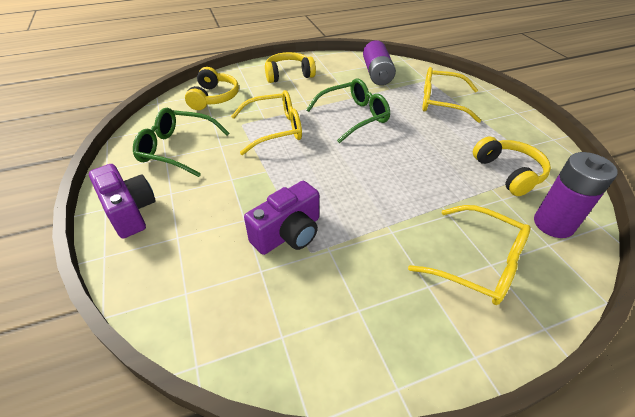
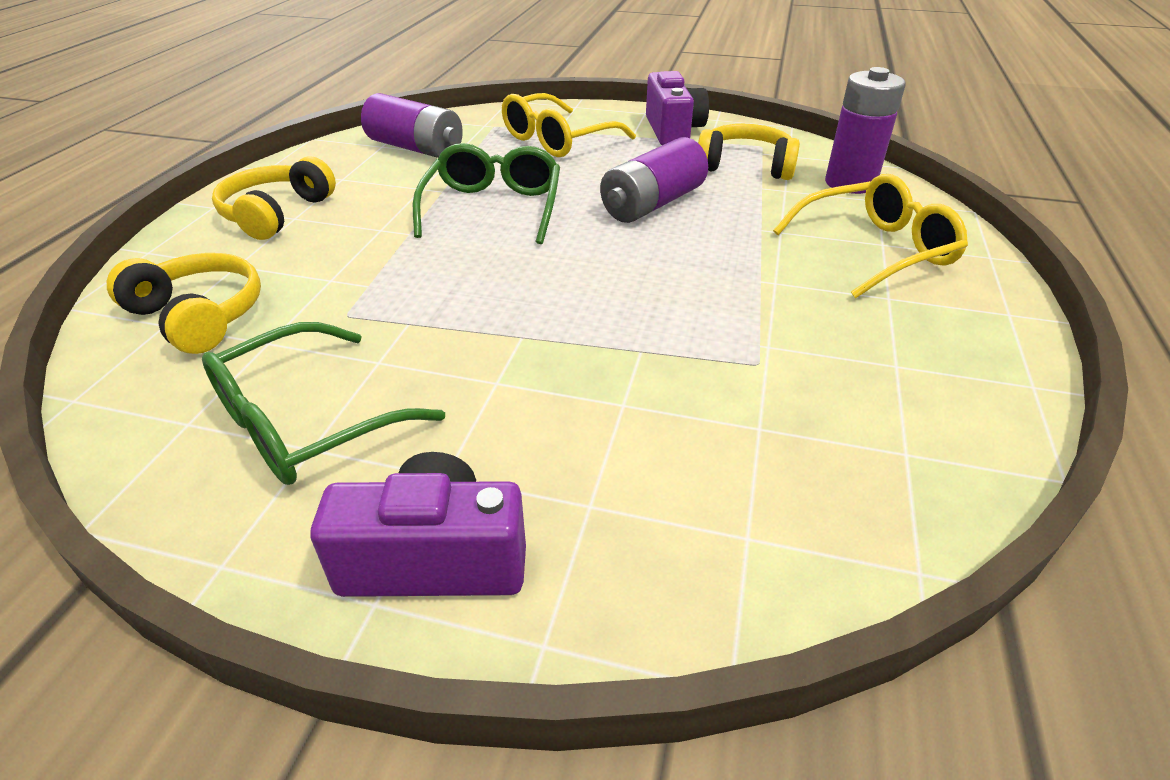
camera: 55 degrees left, 5 degrees down
(275, 129) = (419, 286): yellow glasses -> none
(288, 233) = (700, 369): purple camera -> purple camera (673, 131)
(418, 158) = (652, 204): none -> purple battery

